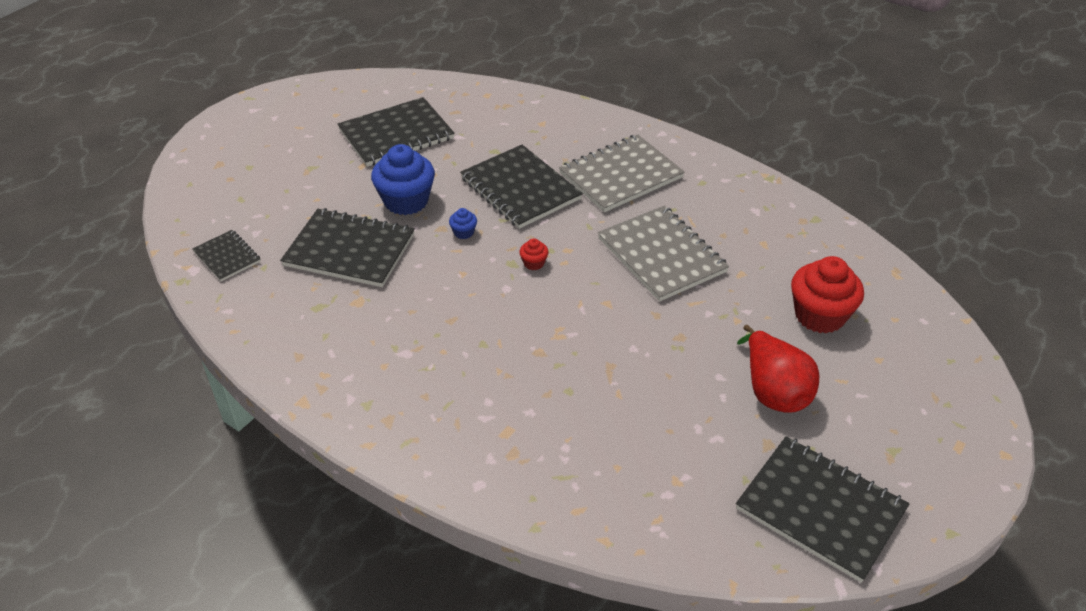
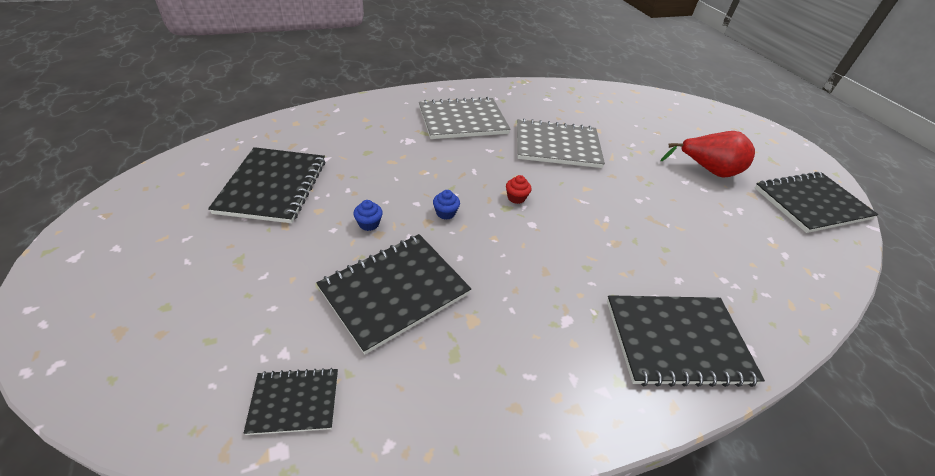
camera: 60 degrees left, 0 degrees up
(406, 201) = (369, 224): blue cupcake -> blue cupcake, size x0.44
(520, 189) = (426, 163): black notebook -> black notebook (677, 341)
(621, 175) = (462, 120): grey notebook -> grey notebook turned 75 degrees clockwise
(819, 315) = (653, 126): red cupcake -> none

